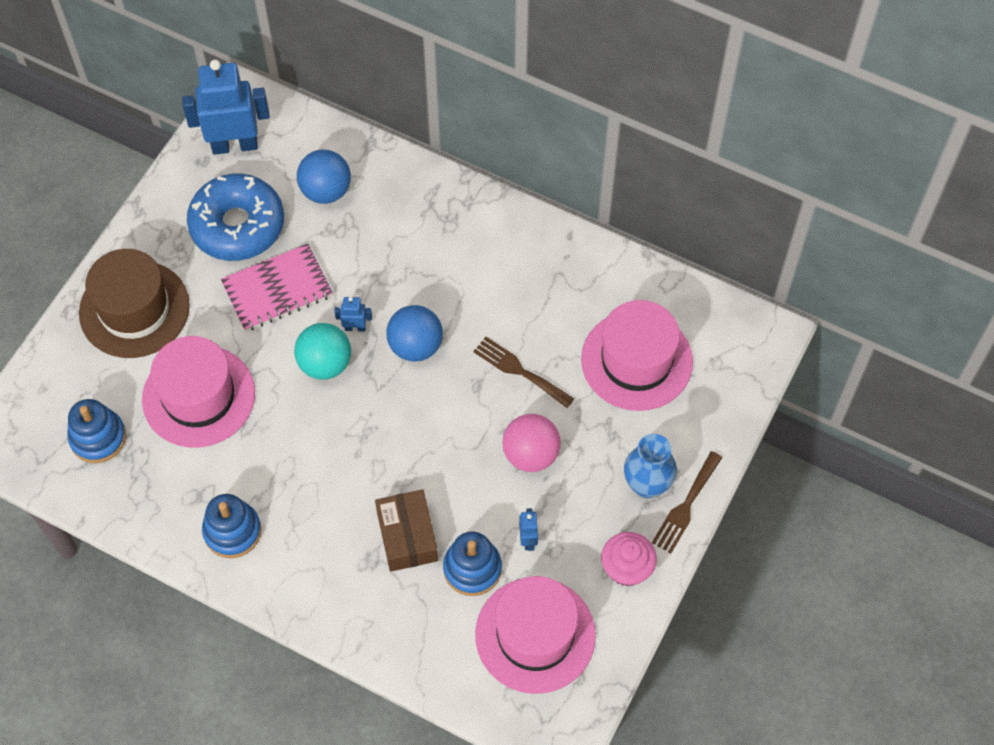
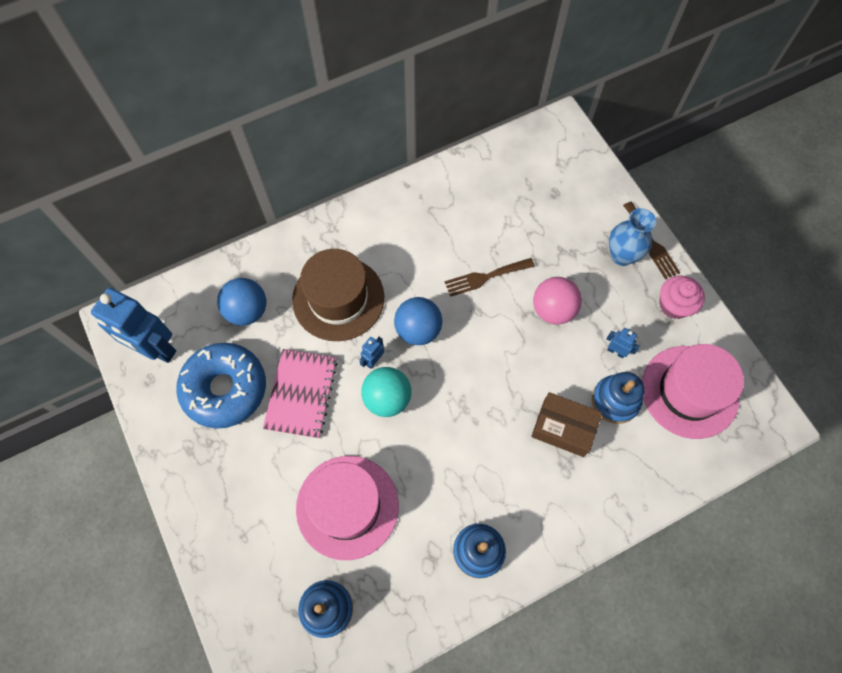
camera: 55 degrees left, 5 degrees up
(134, 309) = (235, 510): brown hat -> brown hat (338, 298)
(234, 145) = (155, 349): blue robot -> blue robot turned 90 degrees counterclockwise
(636, 360) = (528, 205): pink hat -> none

